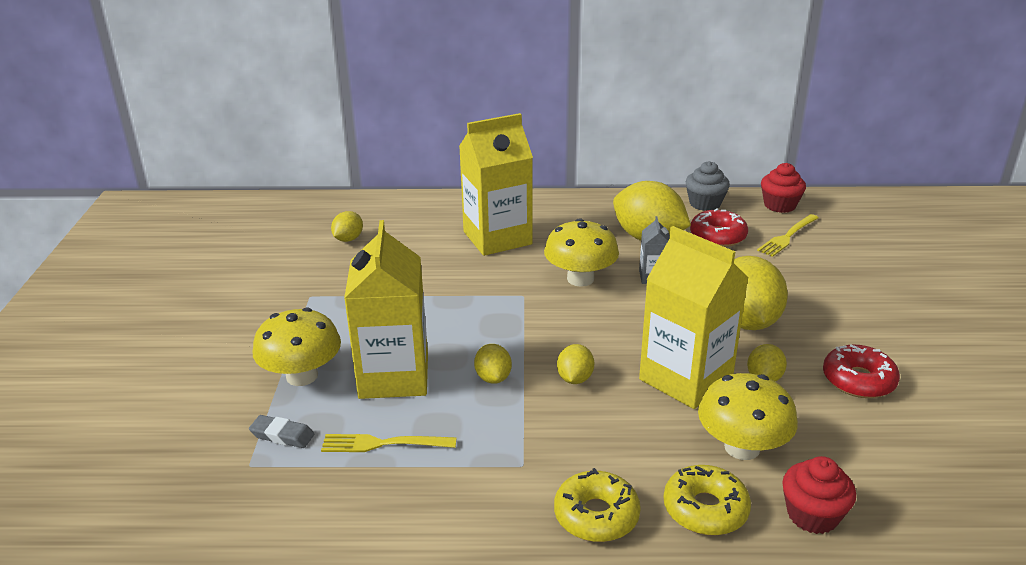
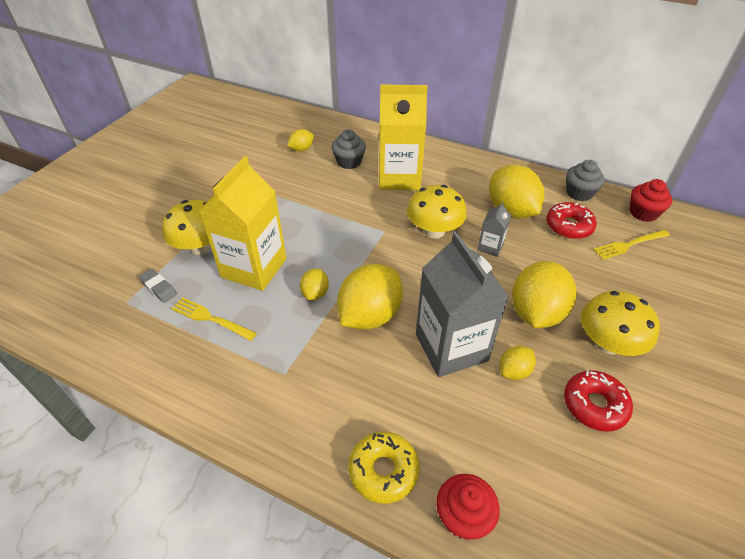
camera: 25 degrees right, 15 degrees up
(422, 237) = (349, 162): none -> grey cupcake
(575, 378) = (370, 315): yellow lemon -> yellow lemon, size x2.02
(596, 515) = (303, 439): yellow donut -> none
(685, 379) = (451, 347): yellow carton -> grey carton
(742, 447) = (451, 427): yellow mushroom -> yellow mushroom (608, 343)

